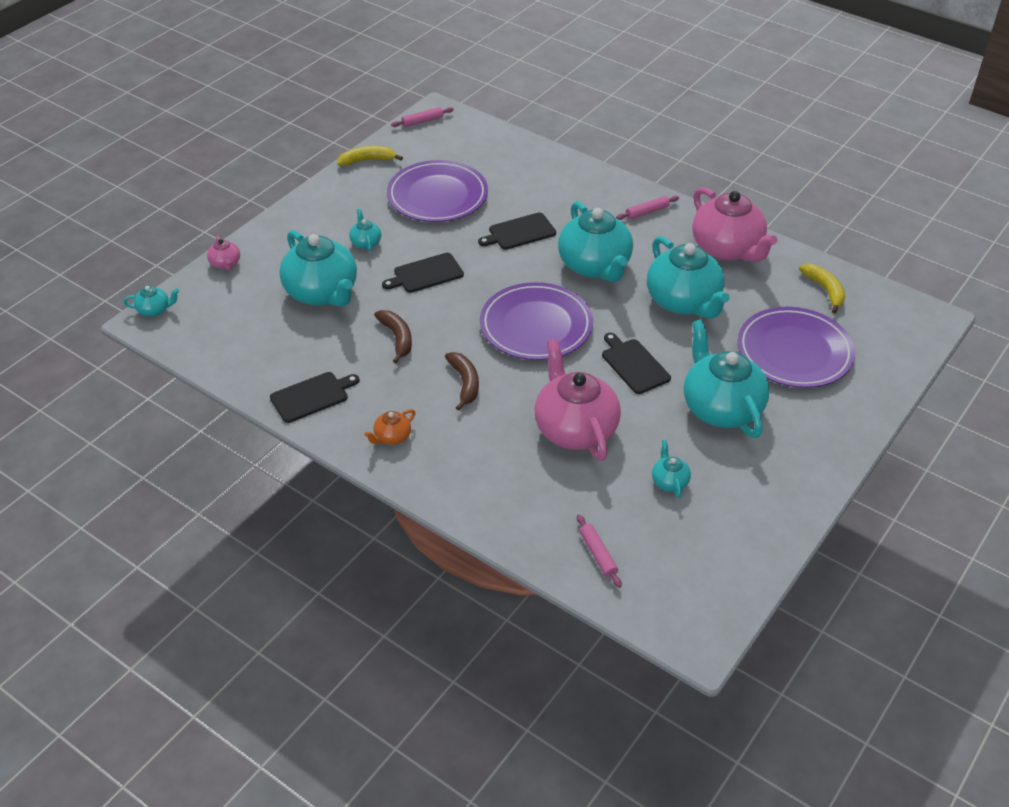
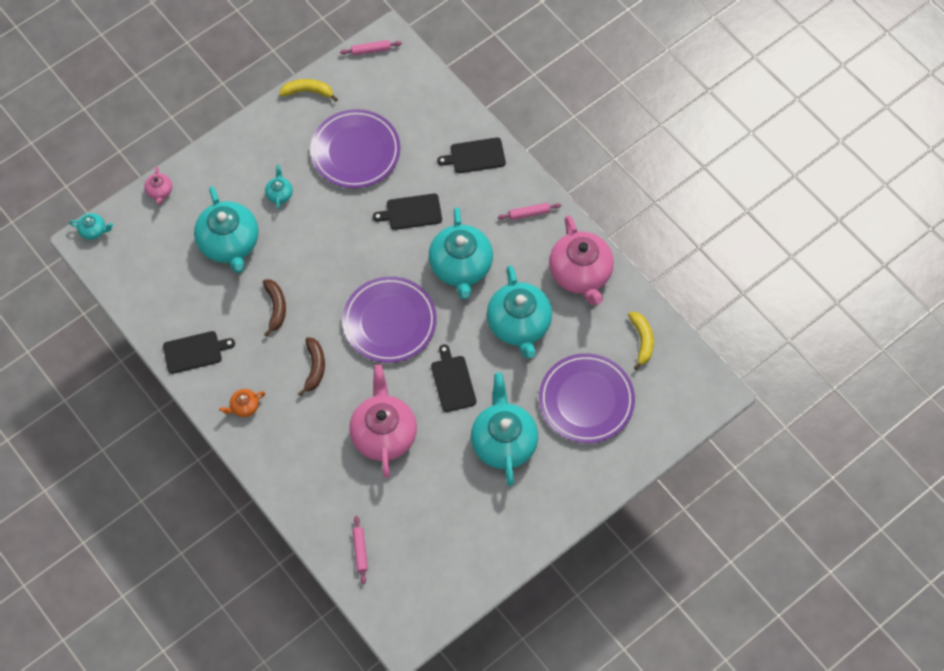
camera: 15 degrees right, 20 degrees up
(426, 274) = (318, 242): black cutting board -> black cutting board (475, 156)
(669, 481) = (436, 501): turquoise teapot -> none

